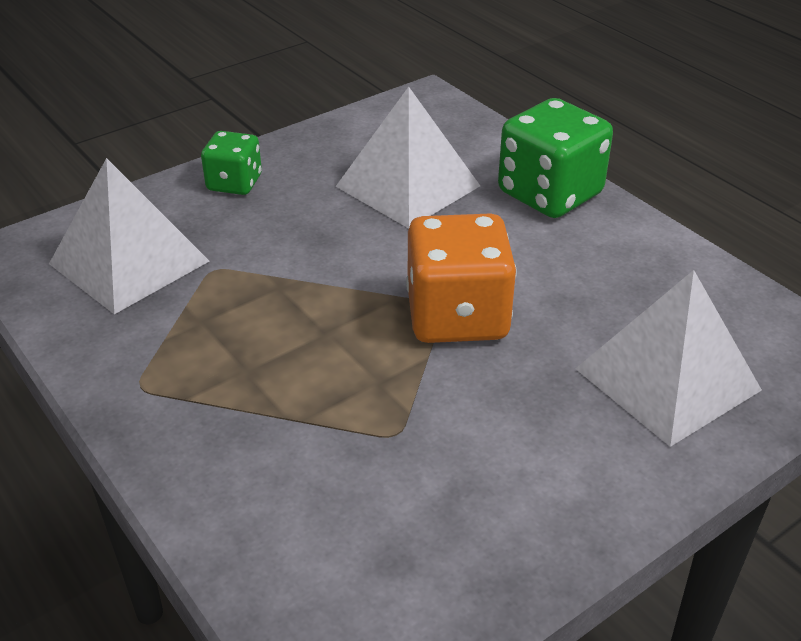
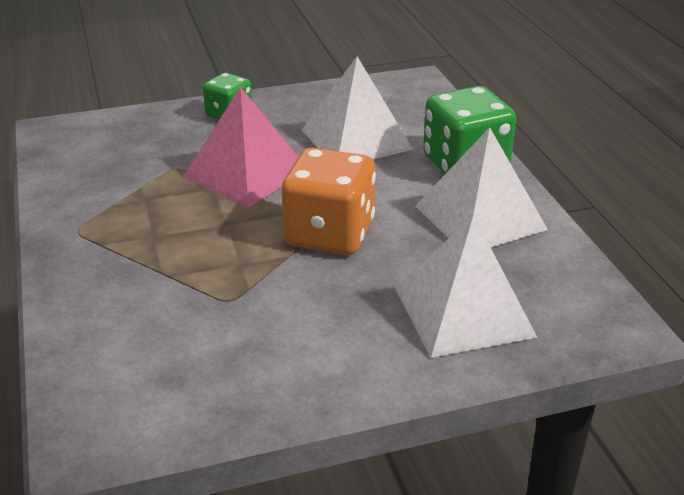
camera: 20 degrees right, 5 degrees down
(129, 262) = (122, 152): white pyramid -> white pyramid (480, 217)
(306, 258) = (246, 173): none -> pink pyramid

